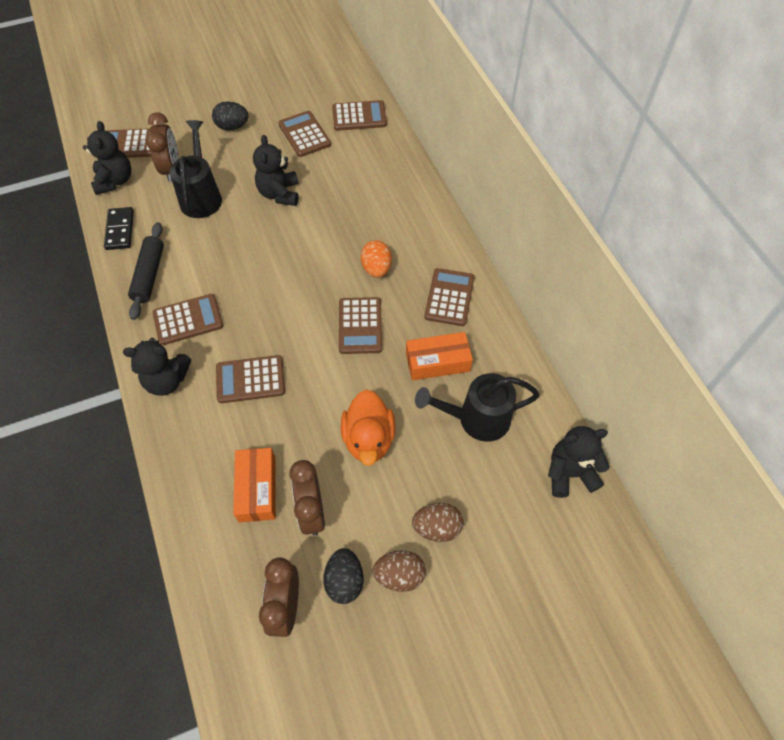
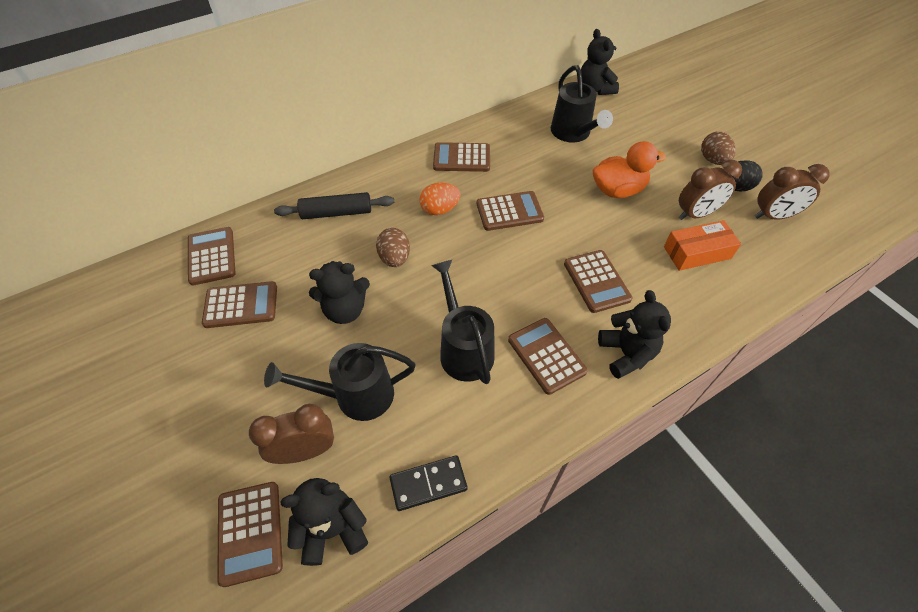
camera: 100 degrees left, 5 degrees down
(149, 275) = (495, 418): black rolling pin -> black rolling pin (336, 213)
(216, 264) = (463, 348): none -> black watering can
(232, 126) = (219, 393): black egg -> none
(304, 134) = (241, 305): brown calculator -> brown calculator turned 150 degrees counterclockwise
(437, 362) = (530, 159): orange box -> none
(437, 527) = (668, 145): brown egg -> brown egg (395, 258)

